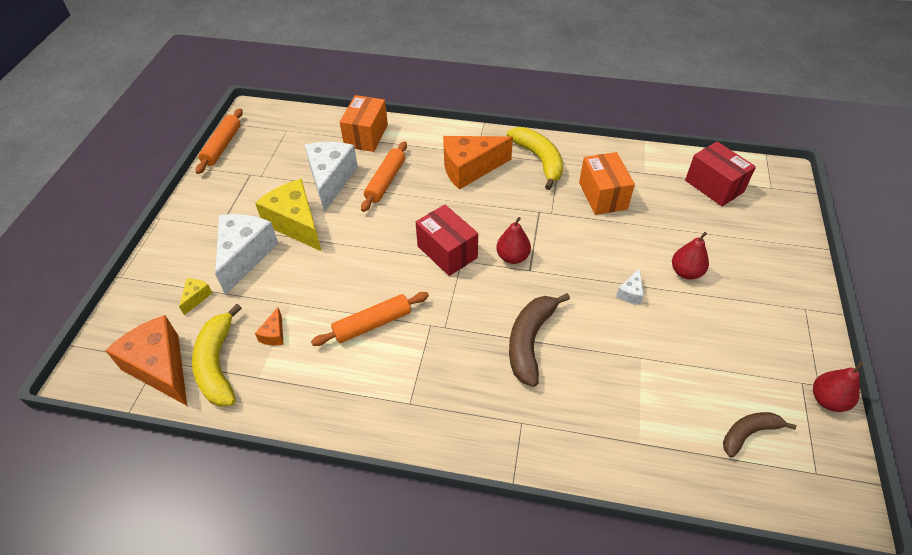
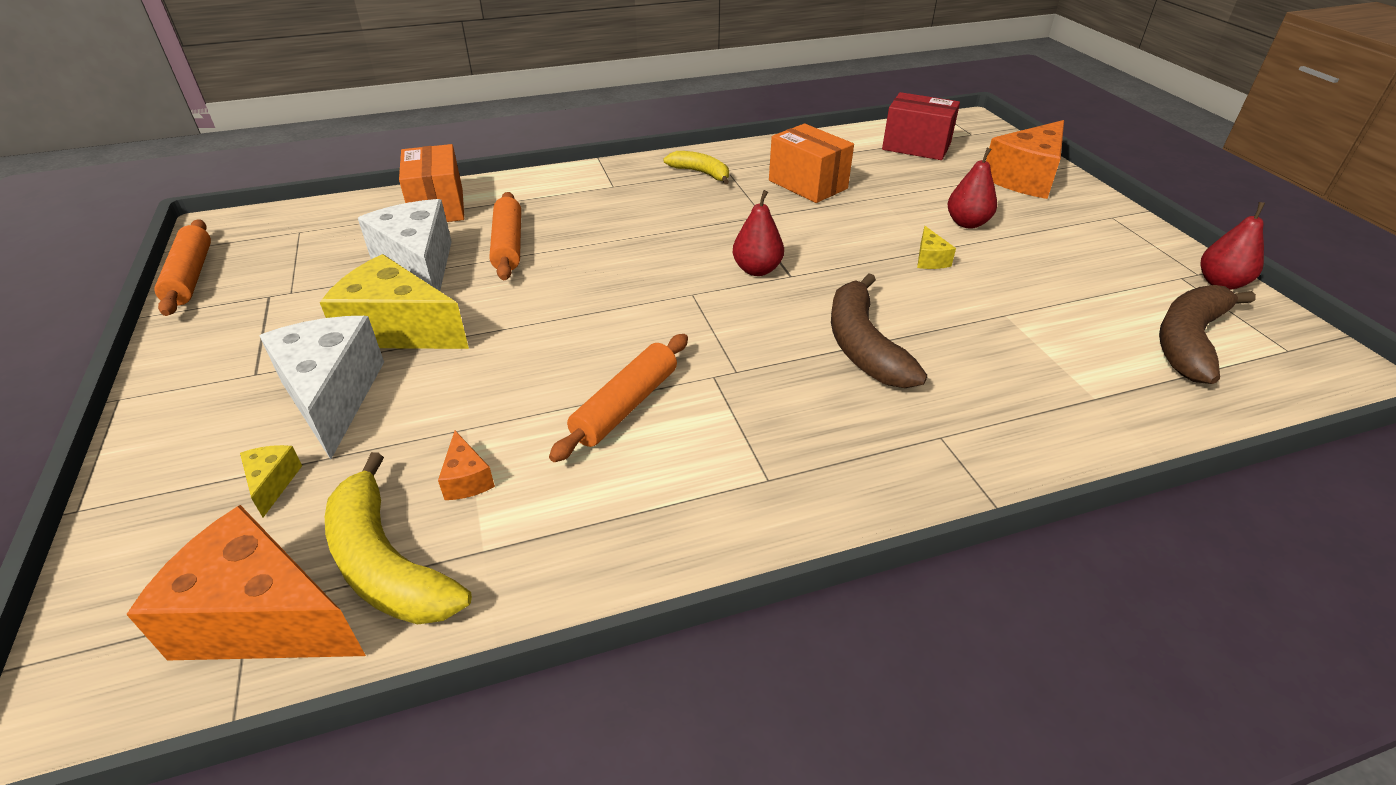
camera: 30 degrees left, 10 degrees down
(447, 252) = (664, 291): red box -> none
(470, 169) = (619, 203): orange cheese -> orange cheese (1026, 178)
(539, 160) = (701, 173): yellow banana -> yellow banana, size x0.63
(630, 293) = (930, 259): white cheese -> yellow cheese
(748, 433) = (1189, 341): brown banana -> brown banana, size x1.59

